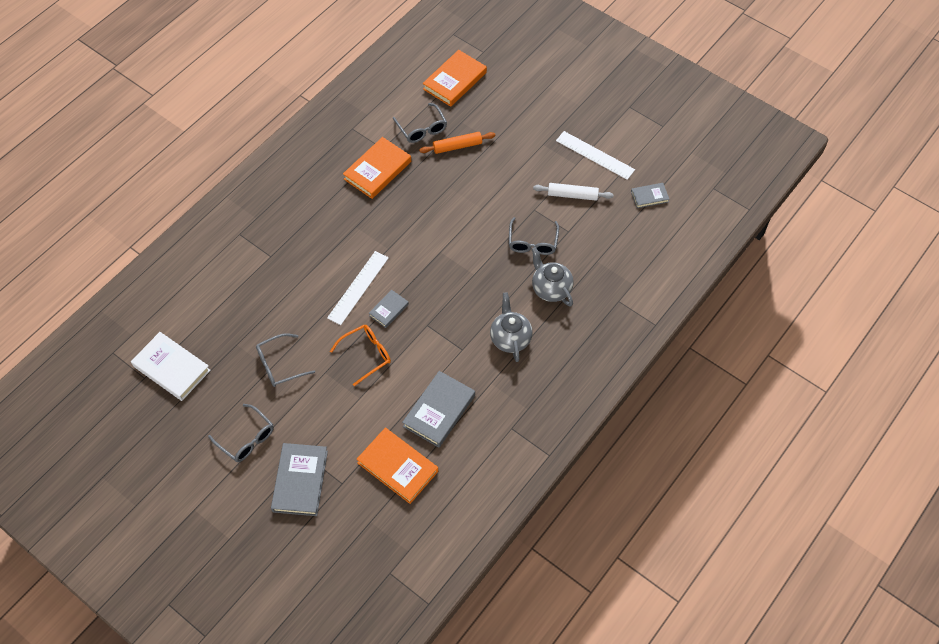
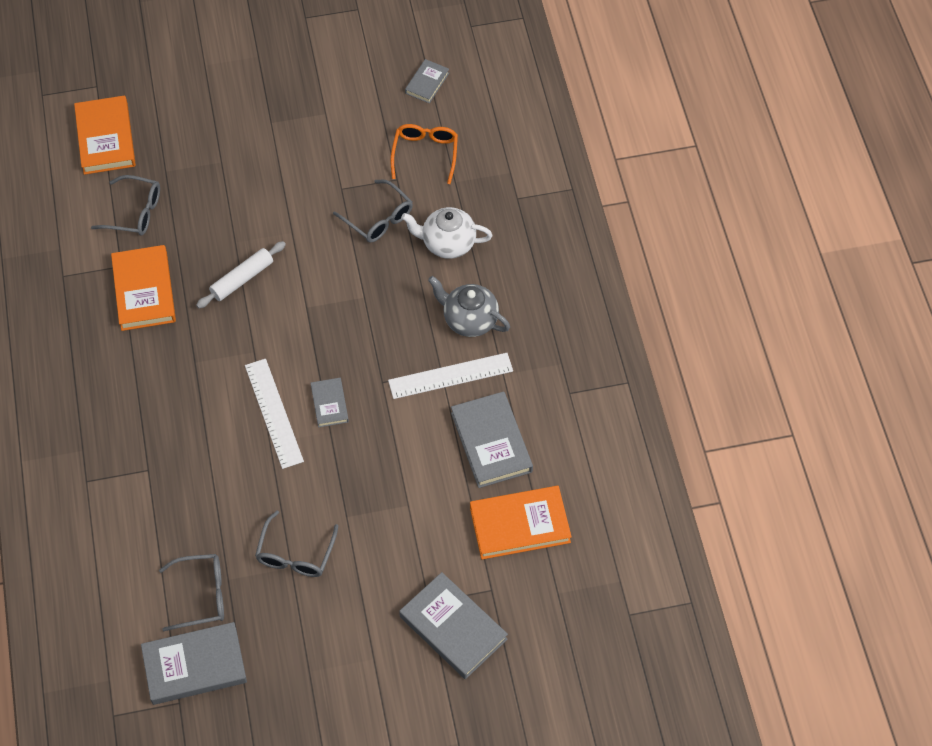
camera: 50 degrees left, 0 degrees up
(171, 368) = (194, 666): white book -> grey book
(246, 439) = (355, 647): grey glasses -> grey glasses (202, 595)
(366, 355) = (363, 462): orange glasses -> orange glasses (425, 154)
(457, 146) = (192, 197): orange rolling pin -> none
(550, 288) = (447, 243): grey teapot -> white teapot
(572, 195) = (358, 144): white rolling pin -> white rolling pin (242, 279)
(595, 155) = (331, 89): white ruler -> white ruler (450, 376)

